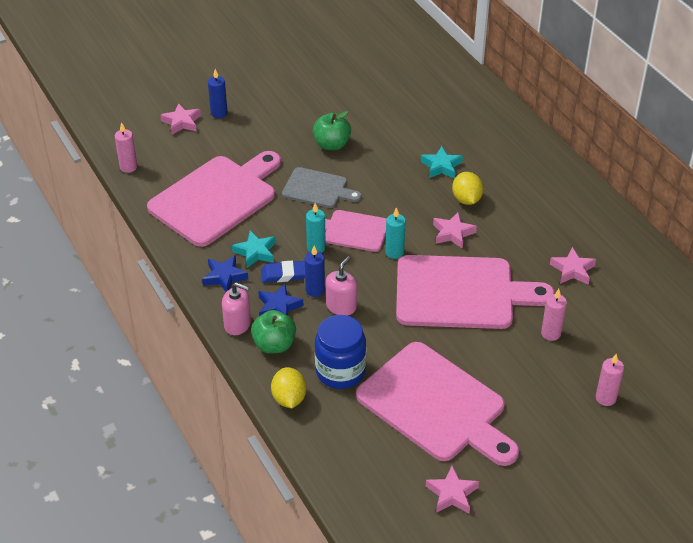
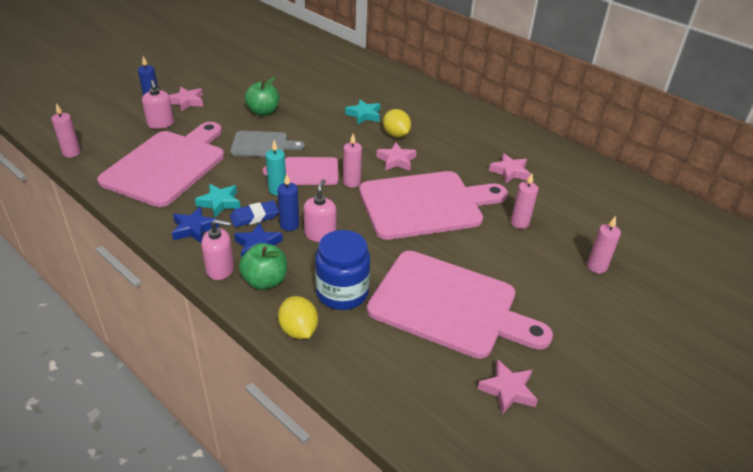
camera: 20 degrees left, 5 degrees down
(181, 122) = (118, 113): pink star -> pink star (187, 102)
(221, 144) = (160, 124): none -> pink soap dispenser
(394, 252) = (351, 182): turquoise candle -> pink candle

